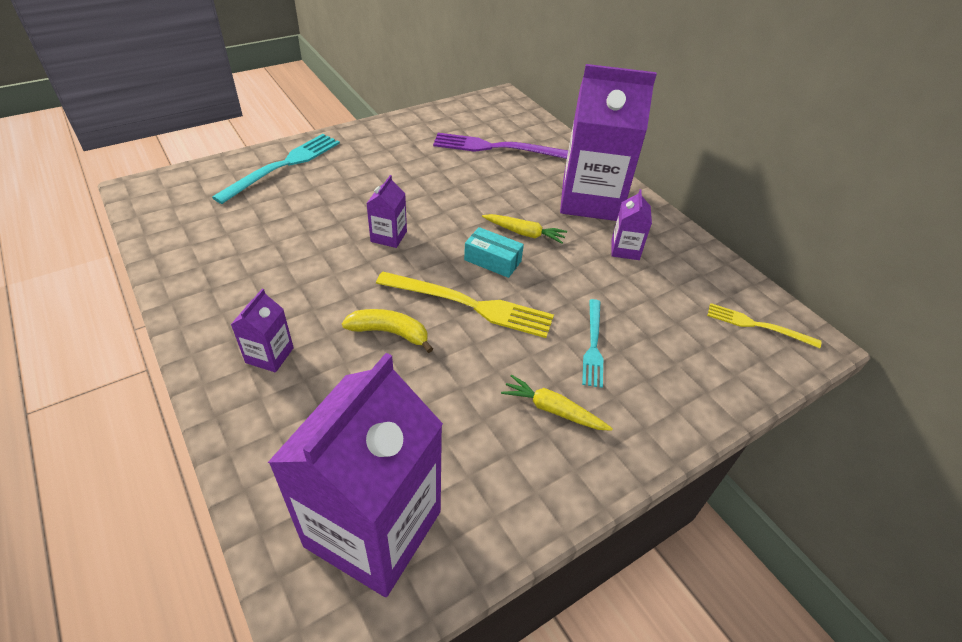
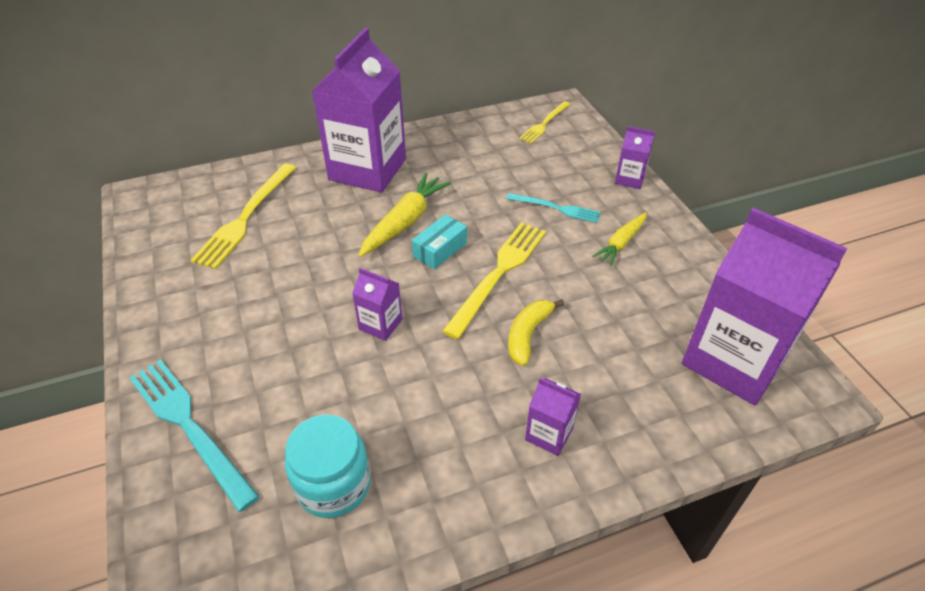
camera: 75 degrees left, 0 degrees up
(230, 236) = (333, 484): none -> turquoise jar
(496, 147) = (245, 217): purple fork -> yellow fork
(524, 233) = (405, 221): yellow carrot -> yellow carrot, size x1.57
(625, 249) = (445, 165): purple carton -> purple carton (629, 179)

